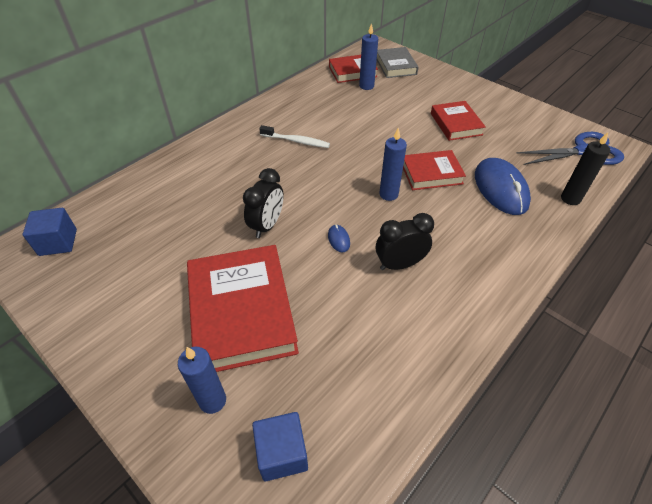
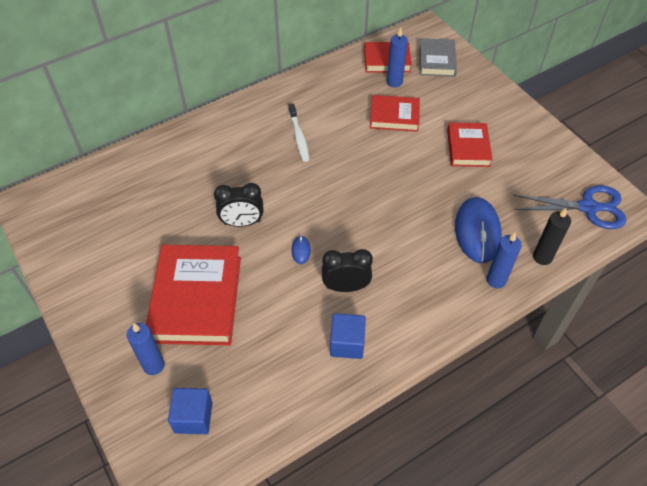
camera: 15 degrees right, 5 degrees up
(58, 242) = (63, 200): blue cube -> blue cube (347, 343)
(267, 225) = (242, 222): black clock -> black clock turned 45 degrees clockwise
(296, 141) = (299, 137): white toothbrush -> white toothbrush turned 45 degrees clockwise
(388, 194) = (365, 214): blue candle -> blue candle (496, 280)
(431, 174) = (416, 200): red book -> red book (394, 116)

